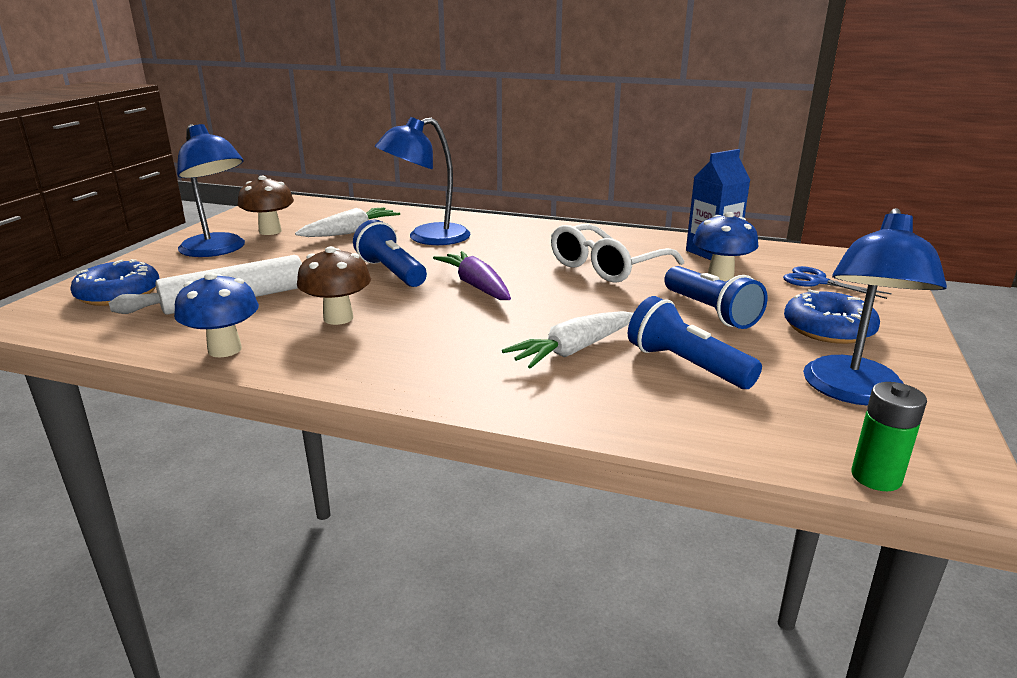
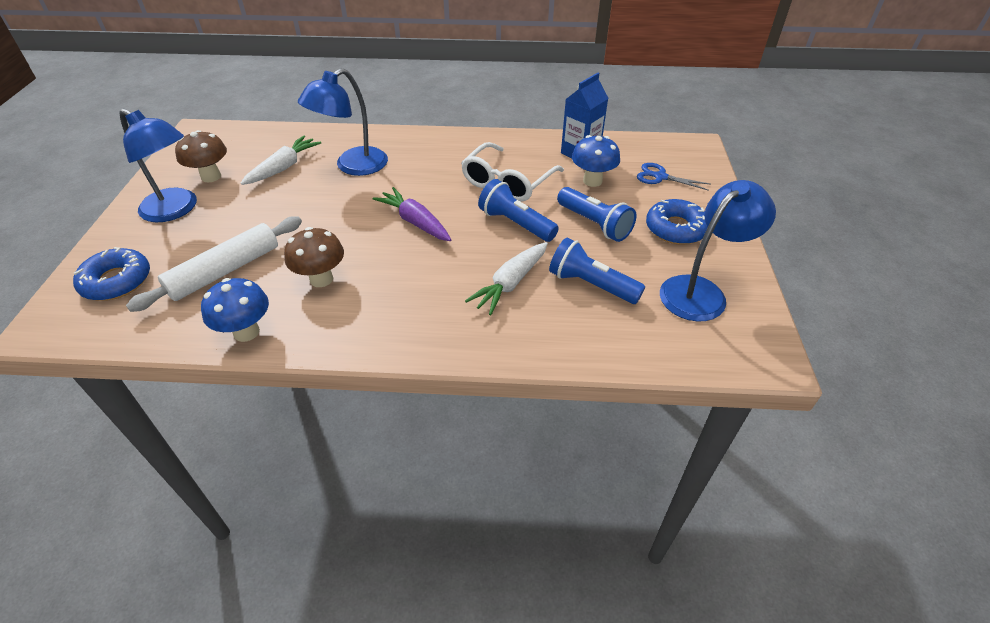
camera: 15 degrees left, 20 degrees up
(391, 272) = (341, 216): blue flashlight -> blue flashlight (516, 224)
(854, 392) = (701, 291): blue lamp -> blue lamp turned 135 degrees counterclockwise
(876, 477) = (724, 366): green battery -> none

